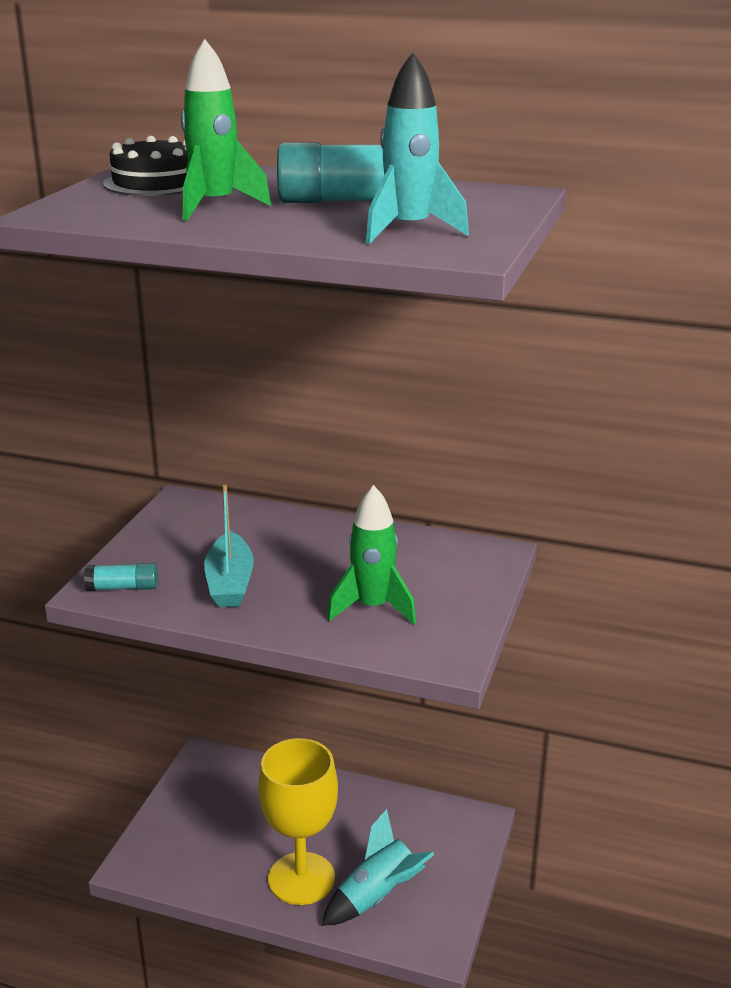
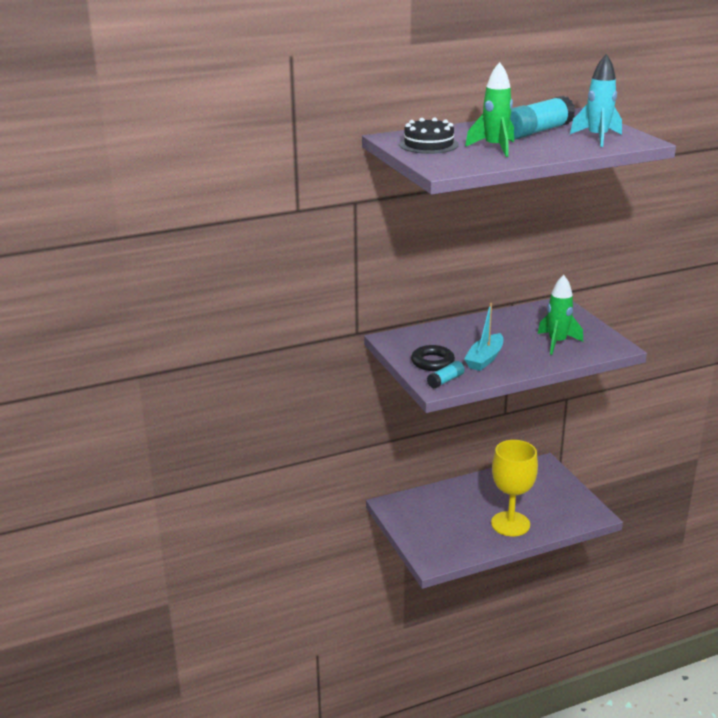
camera: 40 degrees left, 0 degrees up
(162, 555) = (432, 362): none -> black ring
(230, 583) = (485, 359): turquoise boat -> turquoise boat turned 75 degrees clockwise
(377, 896) = (549, 512): turquoise rocket -> none

